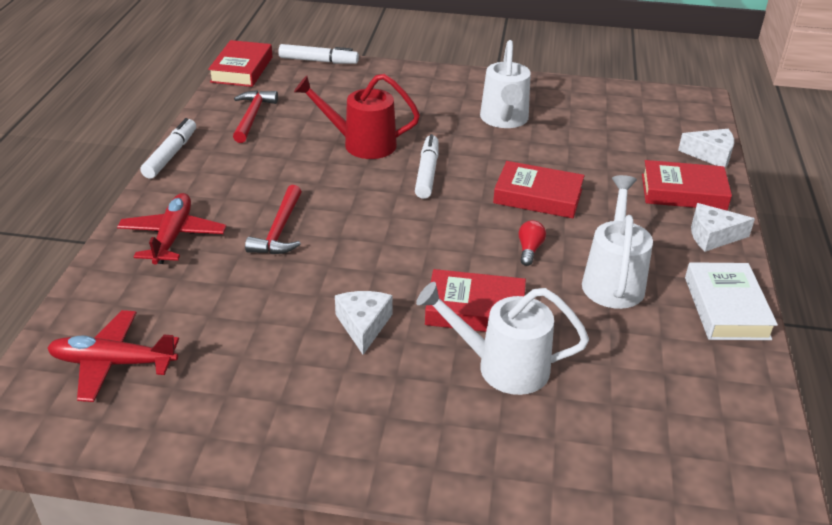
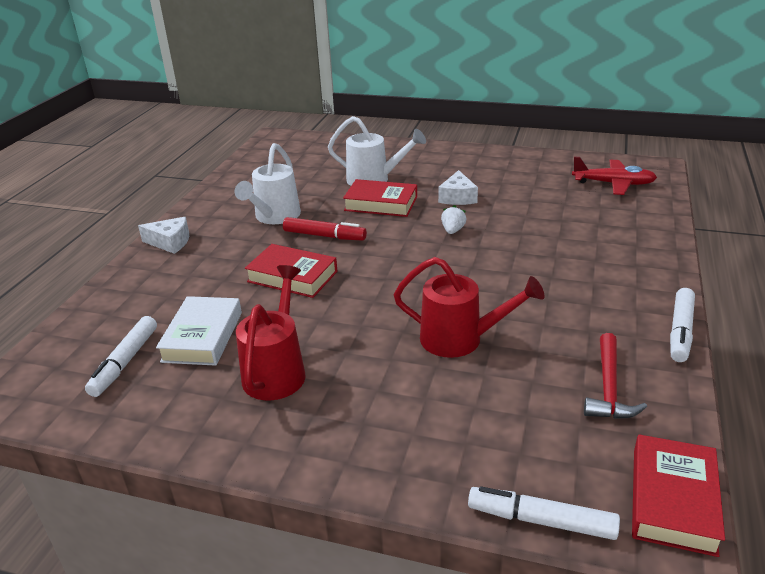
camera: 170 degrees left, 5 degrees down
(173, 236) = (622, 250): red plane -> none
(279, 230) = (531, 253): red hammer -> none
(370, 262) = (453, 230): none -> white strawberry
(427, 173) = (391, 302): white marker -> white marker (125, 362)
(504, 120) = (277, 370): white watering can -> red watering can
(529, 250) = (324, 236): red light bulb -> red marker
(683, 192) = (154, 277): red book -> none
(711, 155) = (82, 315): white cheese -> none
(726, 308) = (211, 202): white book -> white book (202, 337)

